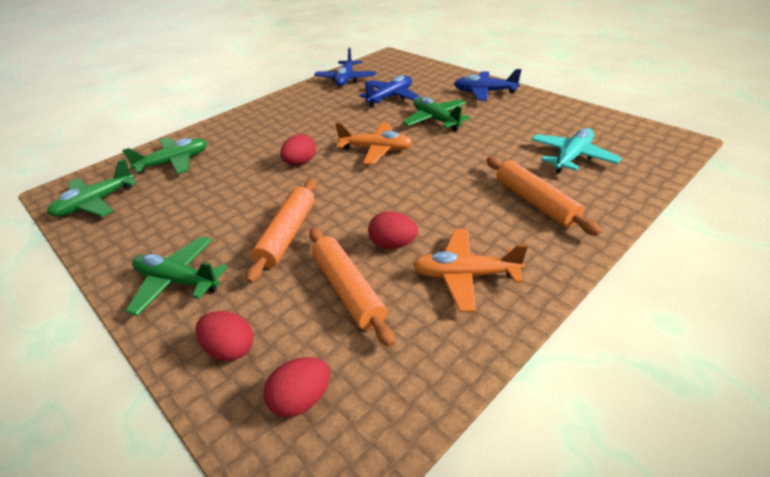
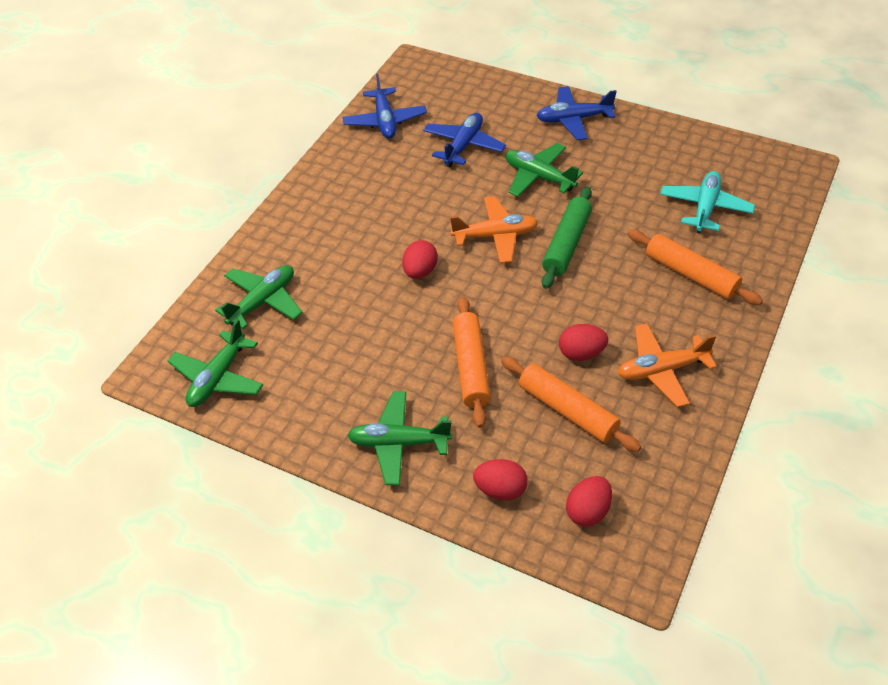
camera: 20 degrees left, 10 degrees up
(431, 163) = (567, 244): none -> green rolling pin

